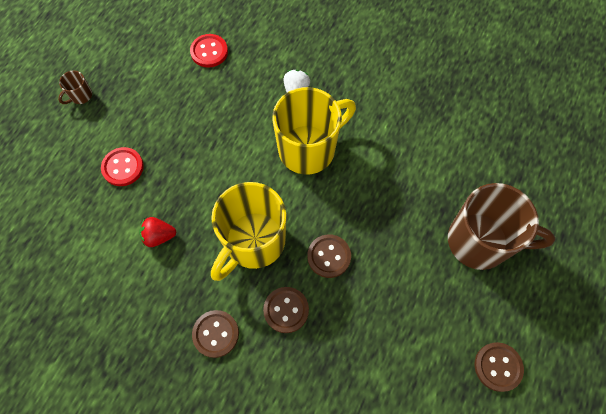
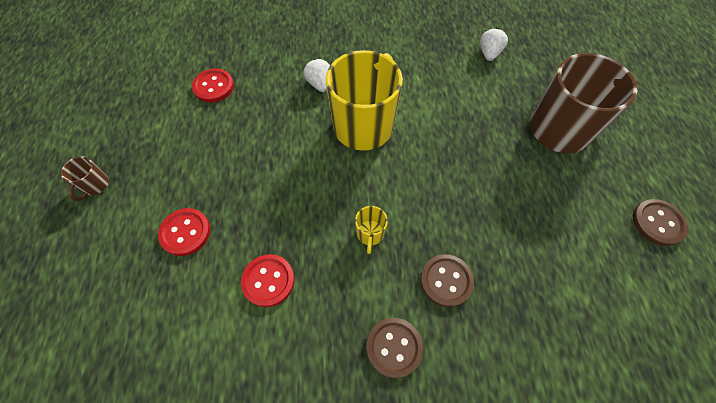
camera: 30 degrees left, 5 degrees down
(159, 236) = (268, 281): red strawberry -> red button
(253, 242) = (370, 234): yellow mug -> yellow mug, size x0.40
(329, 256) = (449, 208): brown button -> none
(470, 135) = (489, 53): none -> white strawberry

